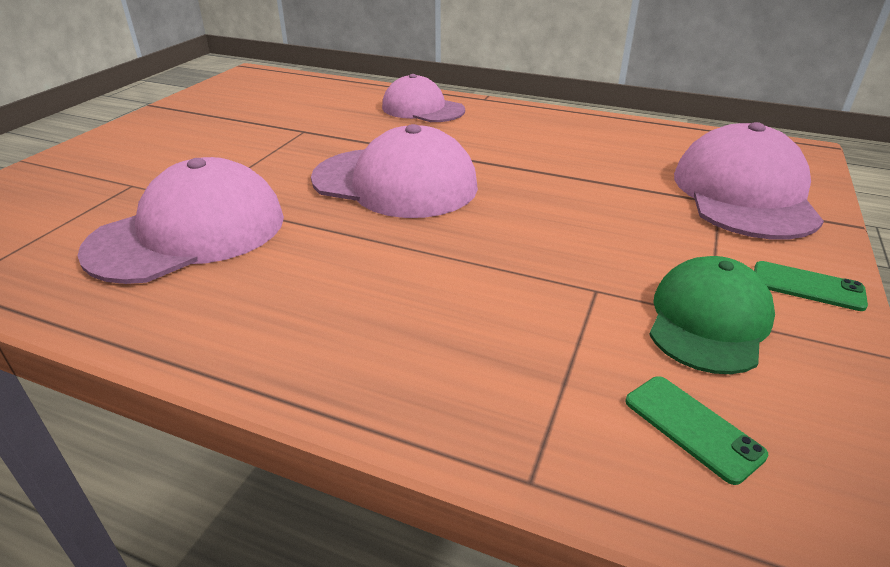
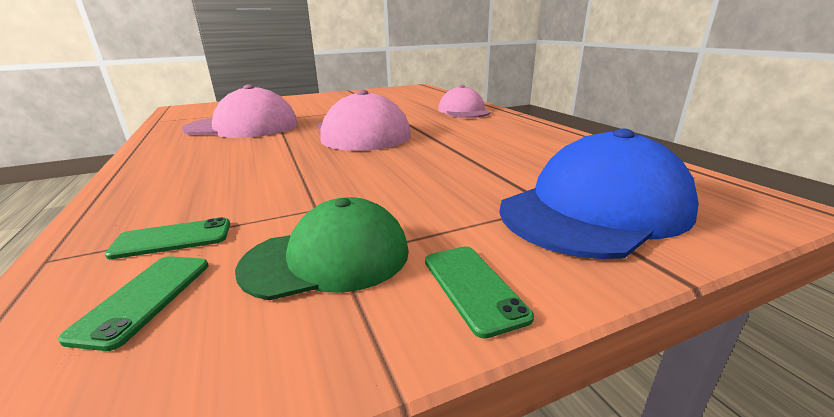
camera: 45 degrees right, 10 degrees down
(572, 386) = (172, 239): none -> green phone
(744, 194) = (595, 209): pink cap -> blue cap

